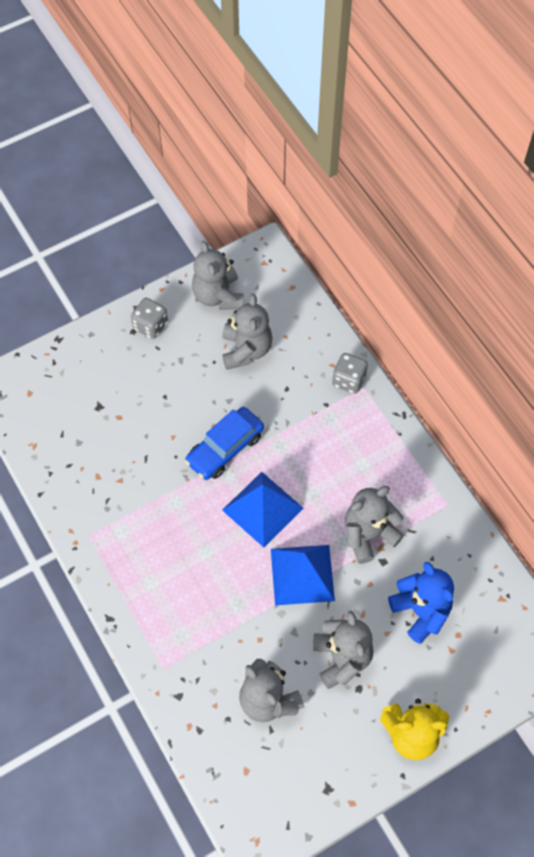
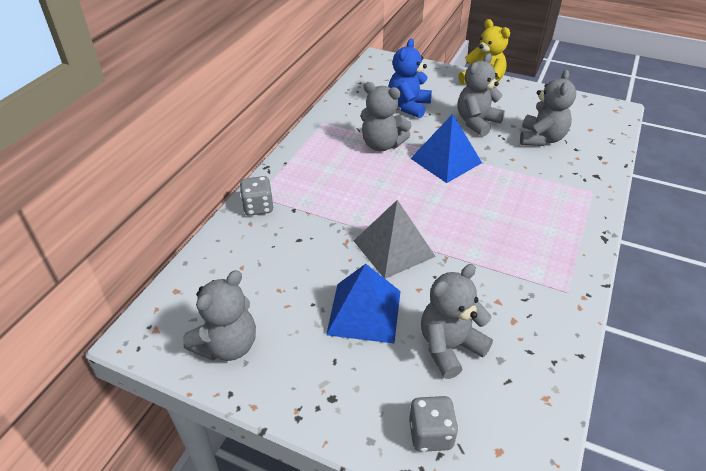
camera: 125 degrees left, 20 degrees down
(150, 326) = (312, 385): grey dice -> grey dice (430, 434)
(225, 448) = (394, 248): blue car -> grey pyramid
(246, 350) = (279, 287): grey teddy bear -> grey teddy bear (449, 347)
(262, 509) = (421, 201): blue pyramid -> blue pyramid (364, 312)

